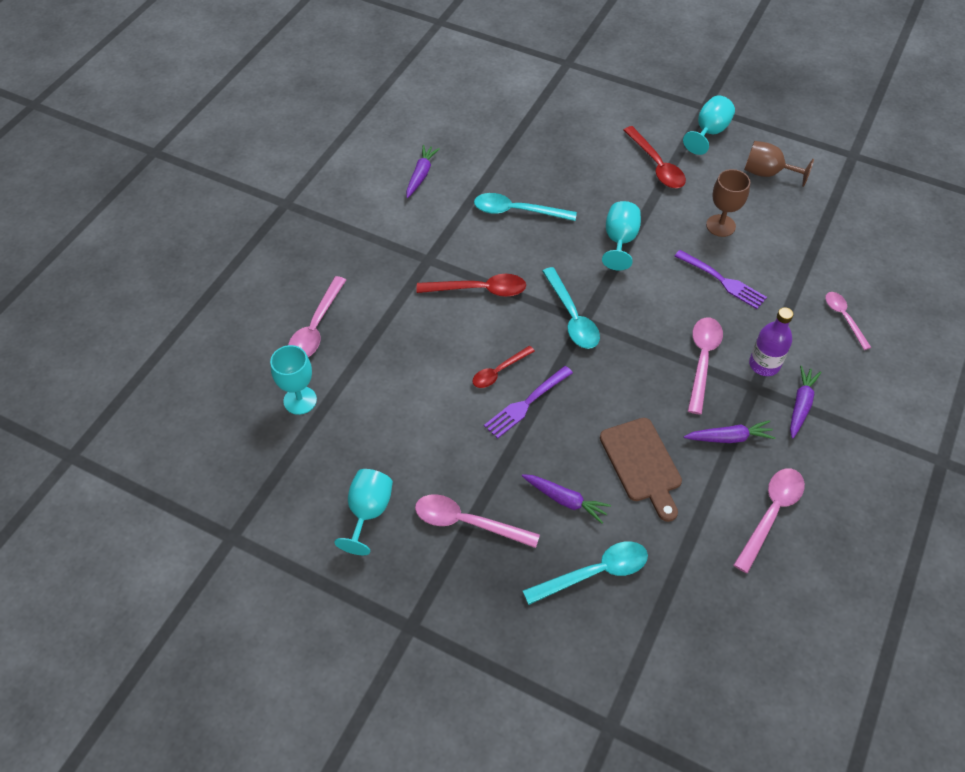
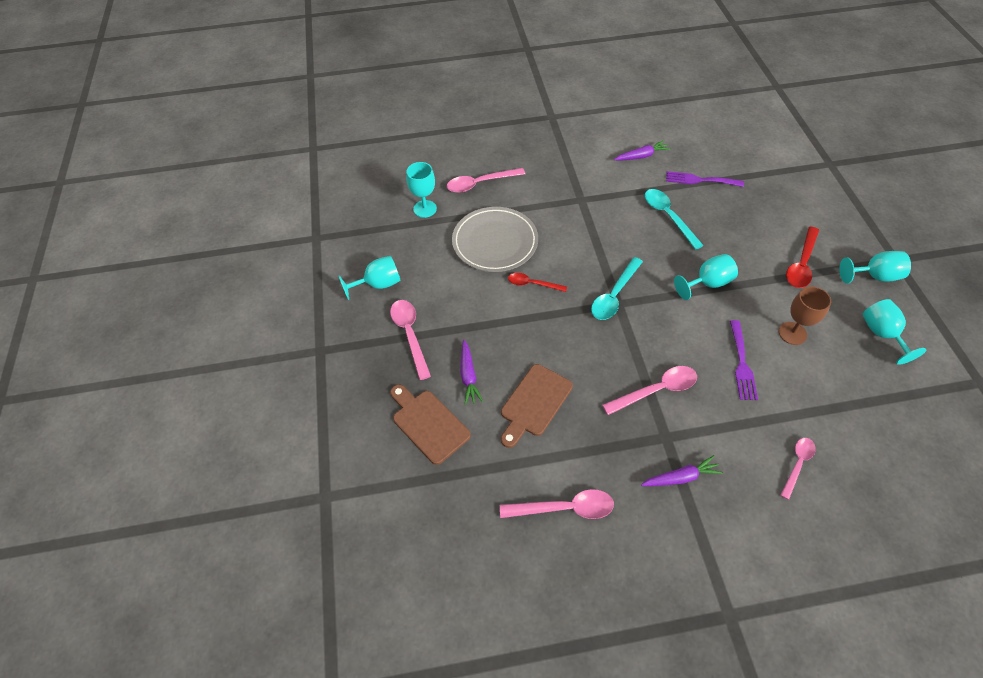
camera: 55 degrees right, 0 degrees up
(413, 367) = (495, 242): none -> grey plate
(479, 290) = (584, 237): red spoon -> none
(526, 403) = (522, 312): purple fork -> purple fork (700, 180)
(594, 573) = (428, 423): turquoise spoon -> brown cutting board
(729, 438) = (605, 444): purple carrot -> none
(764, 364) = (693, 432): purple bottle -> none
(767, 173) = (881, 334): brown goblet -> turquoise goblet

